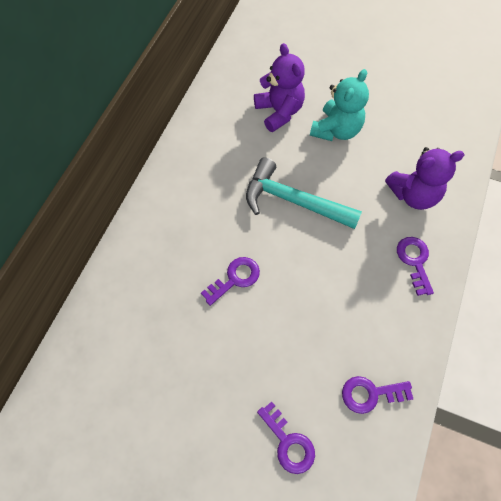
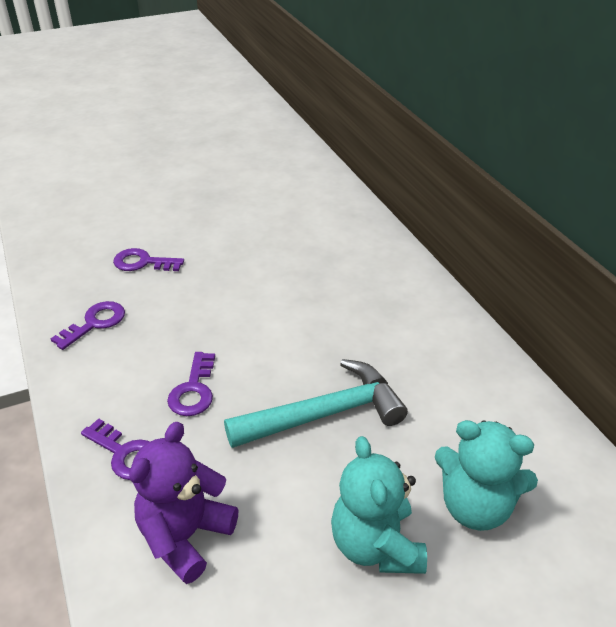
camera: 135 degrees right, 25 degrees down
(235, 278) = (298, 316): purple key -> purple key (193, 390)
(279, 112) = (475, 506): purple teddy bear -> turquoise teddy bear

